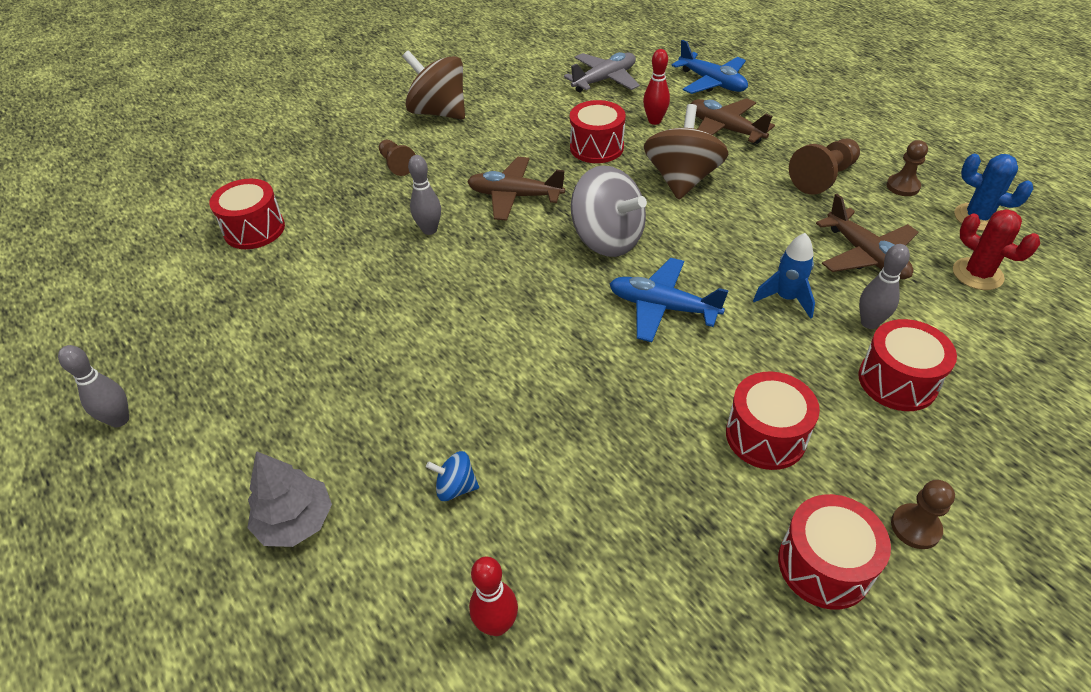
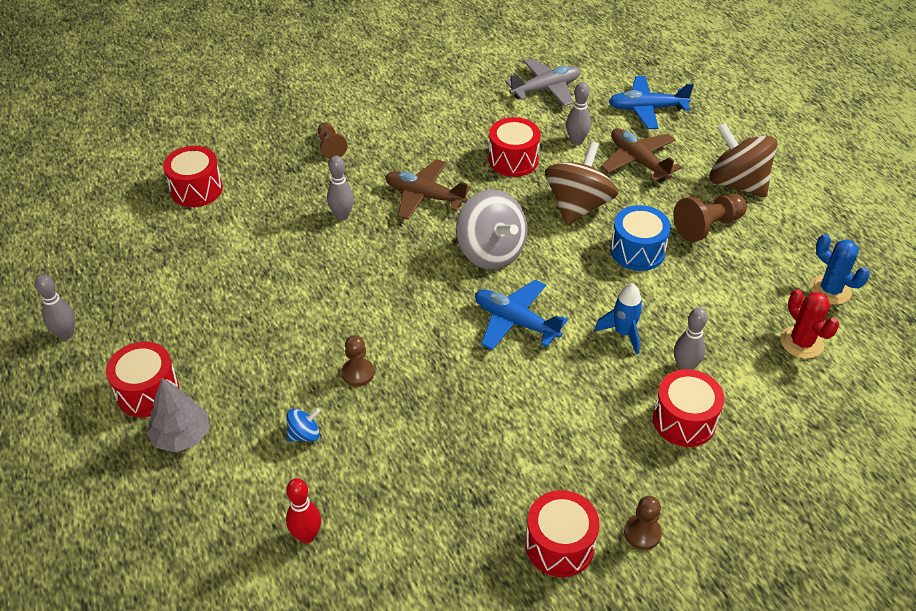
camera: 10 degrees right, 0 degrees up
(438, 112) = (382, 99): brown spinning top -> brown spinning top (737, 183)
(455, 487) = (304, 434): blue spinning top -> blue spinning top turned 135 degrees clockwise
(654, 121) = (576, 141): red bowling pin -> grey bowling pin
(712, 83) = (647, 109): blue plane -> blue plane turned 120 degrees clockwise
(762, 213) = (637, 251): none -> blue drum
(765, 436) = (556, 443): red drum -> red drum (148, 392)
(865, 255) = (710, 307): brown plane -> none
(903, 186) = (777, 248): brown pawn -> brown pawn (358, 373)

